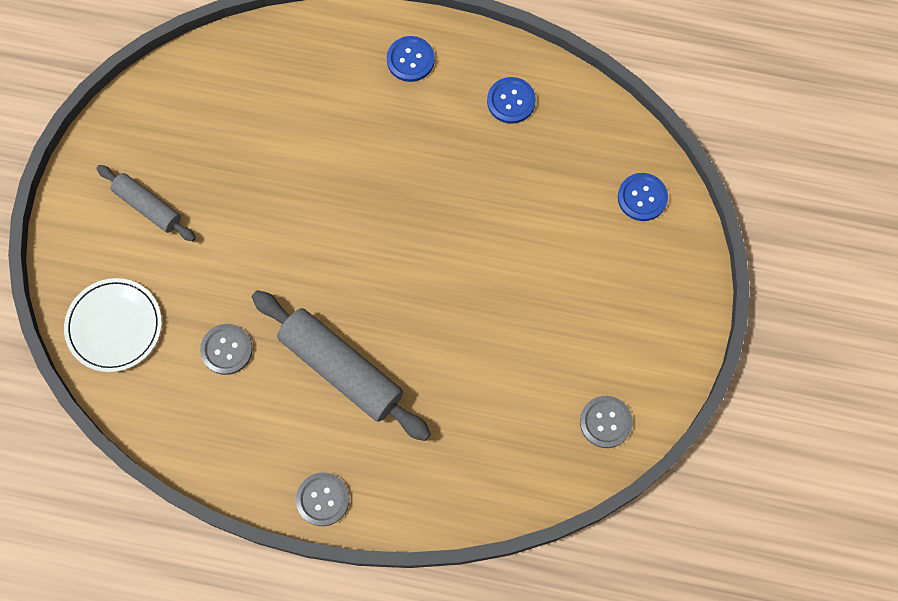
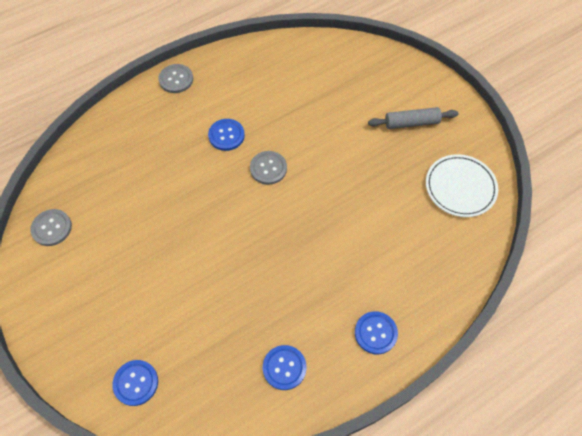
camera: 135 degrees right, 10 degrees down
(114, 326) = (357, 64): white plate -> white plate (460, 187)
(226, 349) = (293, 98): grey button -> grey button (268, 168)
(341, 369) = (226, 135): grey rolling pin -> blue button

